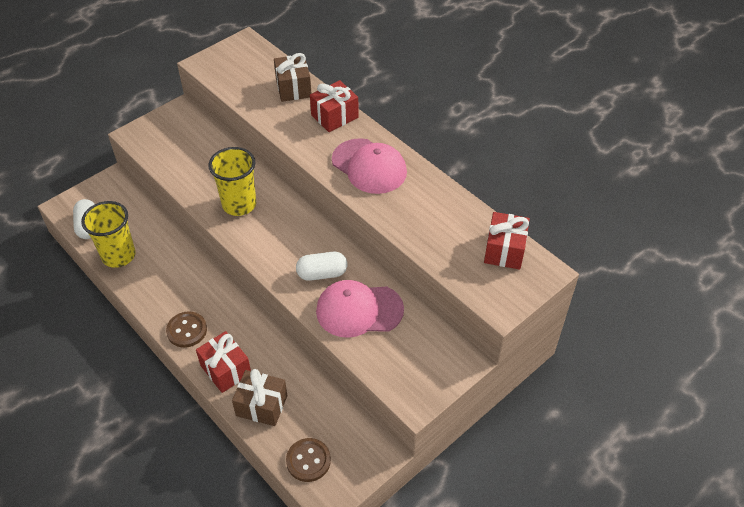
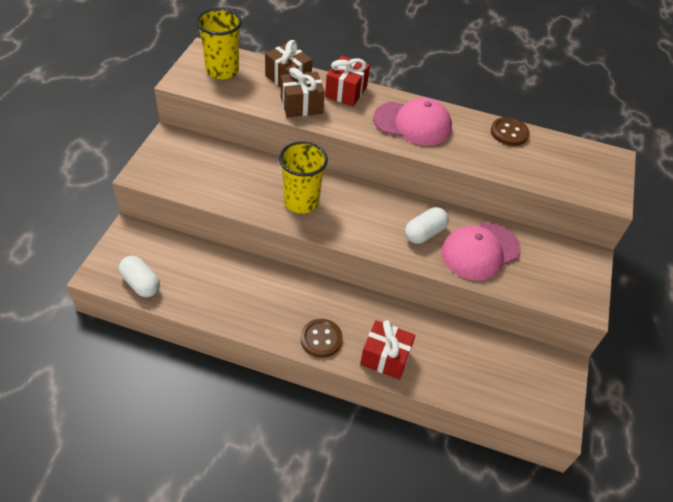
camera: 35 degrees left, 0 degrees up
(118, 255) = (196, 299): yellow cup -> yellow cup (222, 70)
(261, 405) = (441, 373): brown gift -> brown gift (301, 105)
(308, 460) = (518, 400): brown button -> brown button (509, 133)
(504, 250) = (573, 153): red gift -> none

